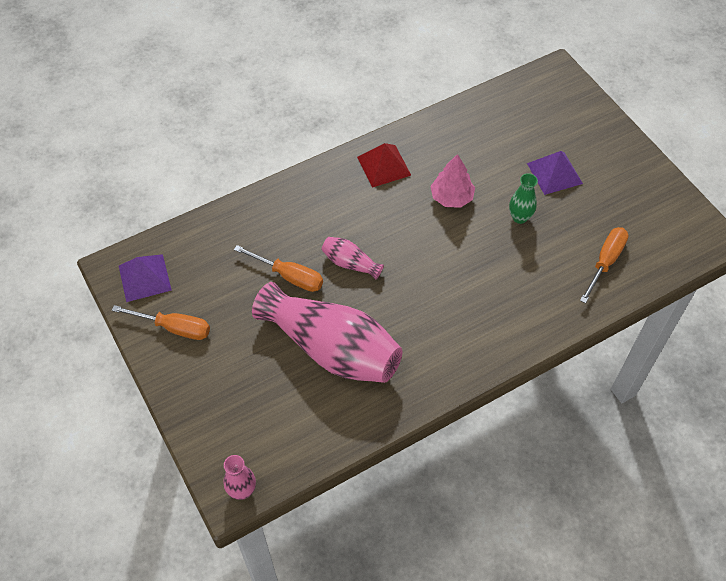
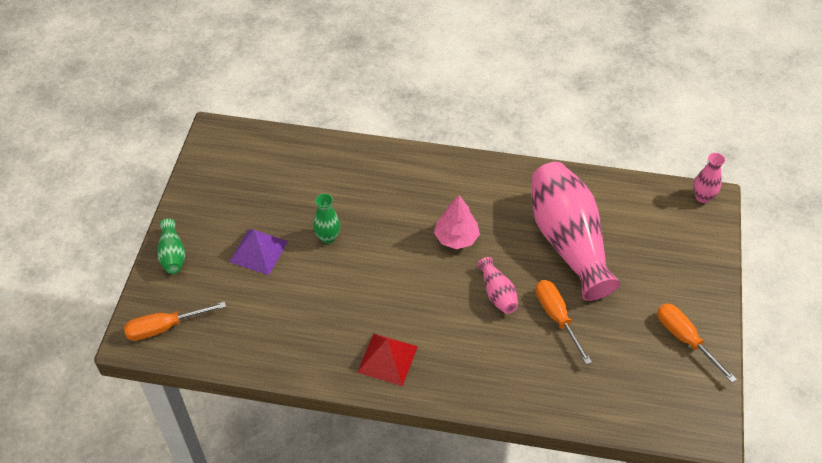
camera: 140 degrees left, 5 degrees down
(144, 278) = (686, 402): purple pyramid -> none
(451, 197) = (361, 290): pink tree -> pink tree (456, 237)
(605, 262) = (307, 167): orange screwdriver -> orange screwdriver (164, 327)
(606, 131) = (172, 255): none -> green vase

